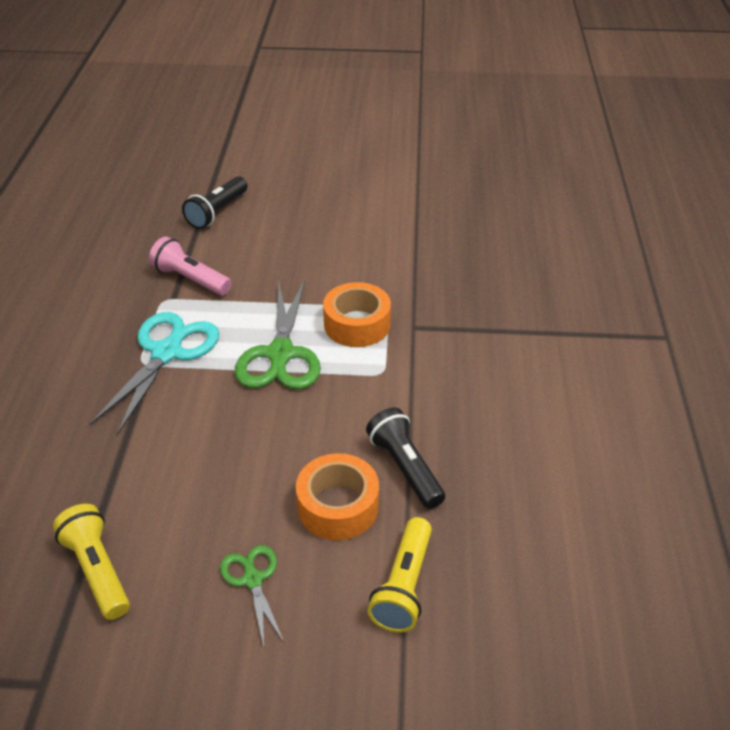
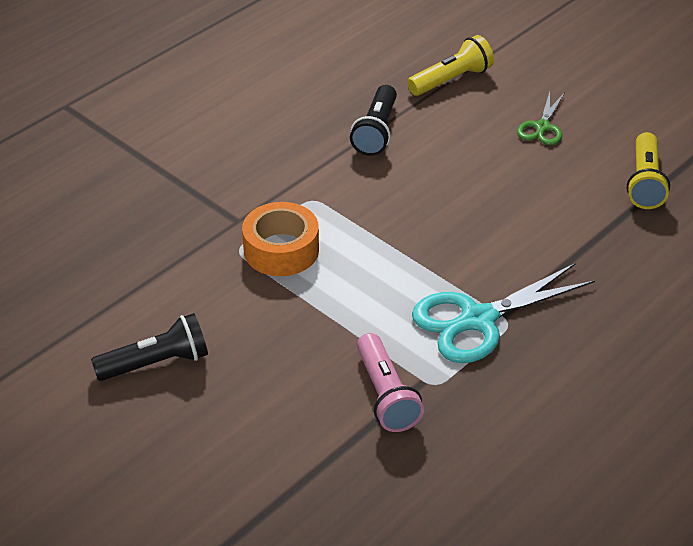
camera: 140 degrees left, 0 degrees up
(217, 212) = (267, 483): black flashlight -> black flashlight (156, 363)
(280, 354) = (377, 261): green scissors -> none
(338, 506) = (447, 135): orange tape -> none

